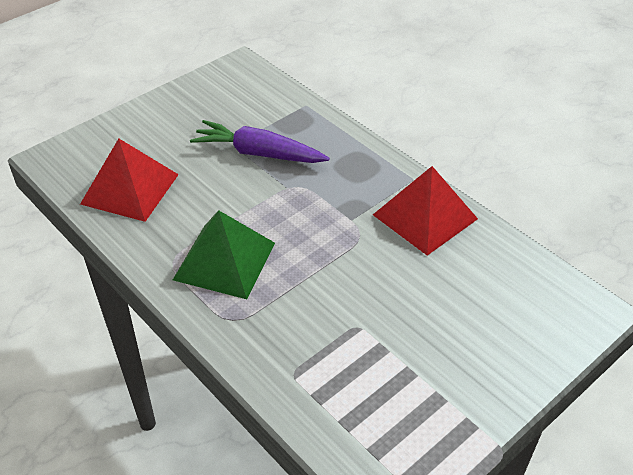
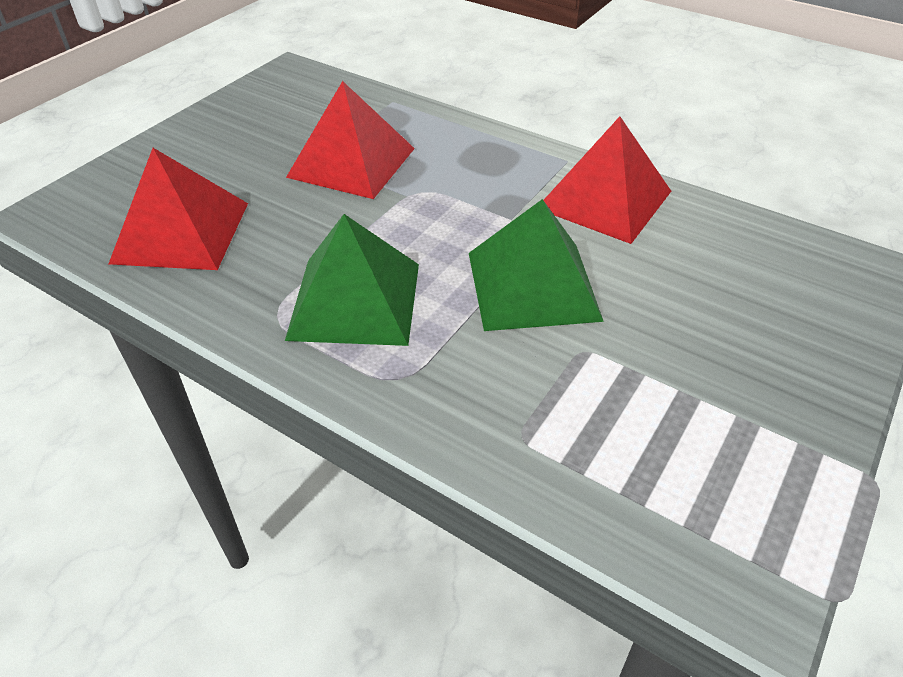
camera: 15 degrees left, 0 degrees up
(258, 153) = (352, 162): purple carrot -> red pyramid
(344, 273) = (532, 285): none -> green pyramid

